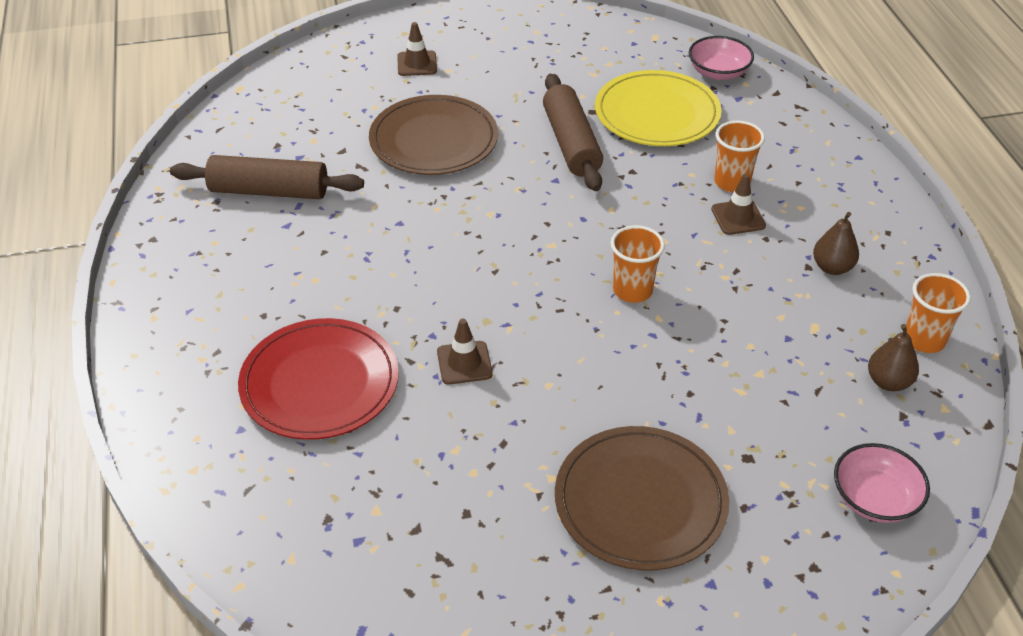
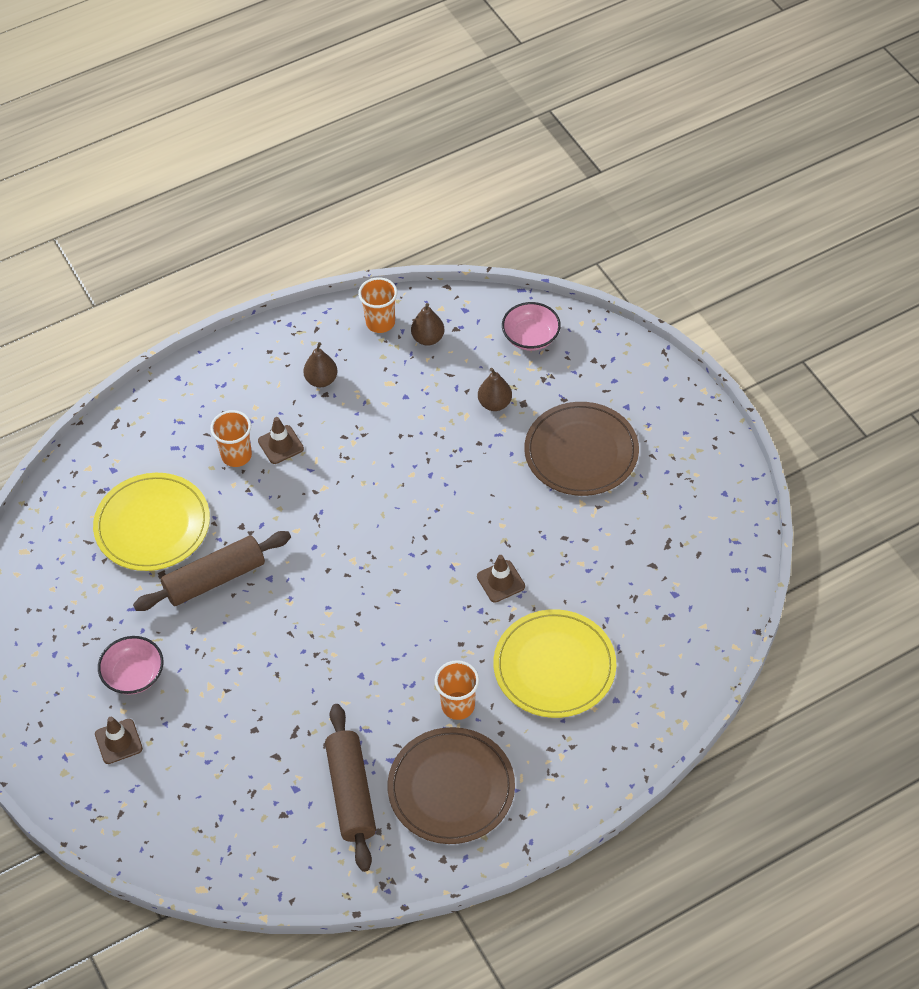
camera: 105 degrees left, 10 degrees up
(320, 383) = (554, 666): red plate -> yellow plate
(434, 140) = (239, 686): brown plate -> brown plate (451, 788)
(632, 290) = (388, 496): orange cup -> orange cup (458, 706)
(718, 72) = (75, 491): pink bowl -> pink bowl (134, 675)
(754, 426) = (495, 403): none -> brown pear

